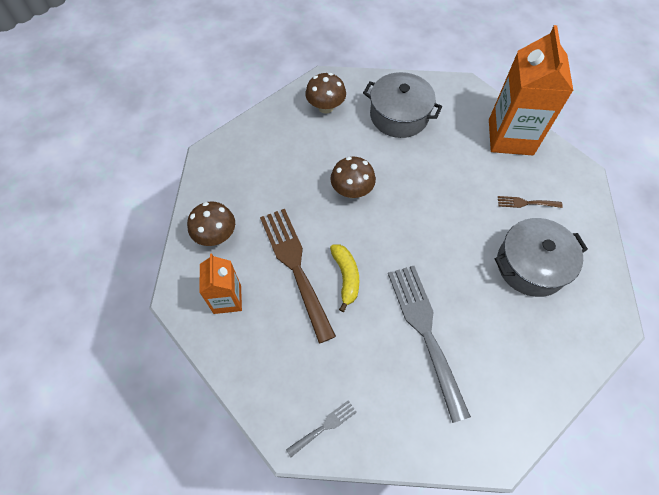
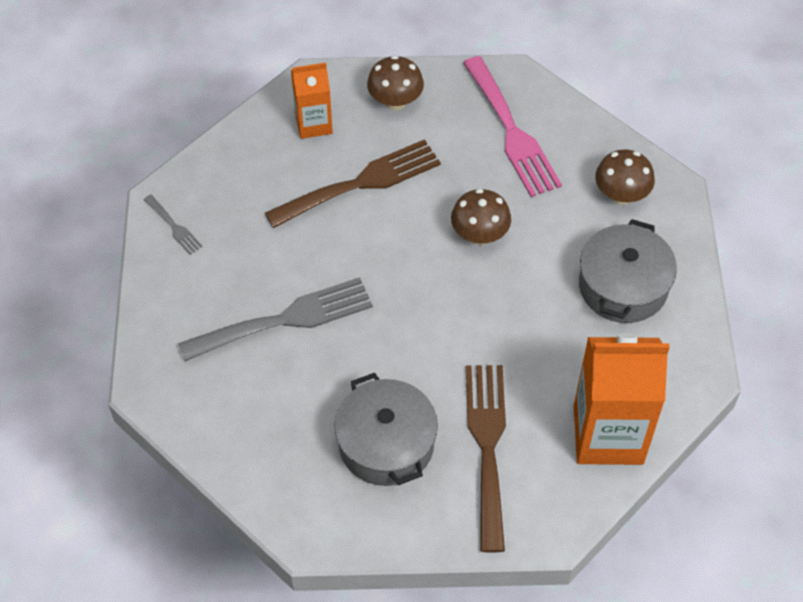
camera: 85 degrees right, 5 degrees down
(262, 161) = (512, 132): none -> pink fork
(346, 277) = (351, 235): yellow banana -> none
(526, 203) = (487, 446): brown fork -> brown fork, size x2.22

